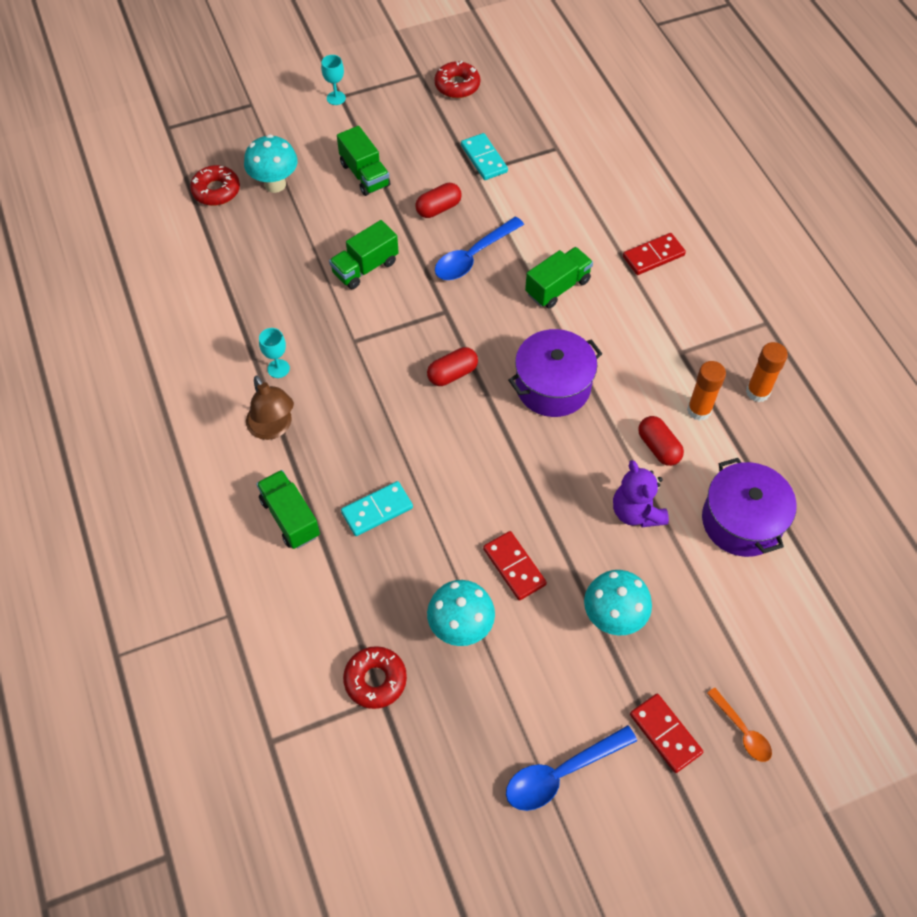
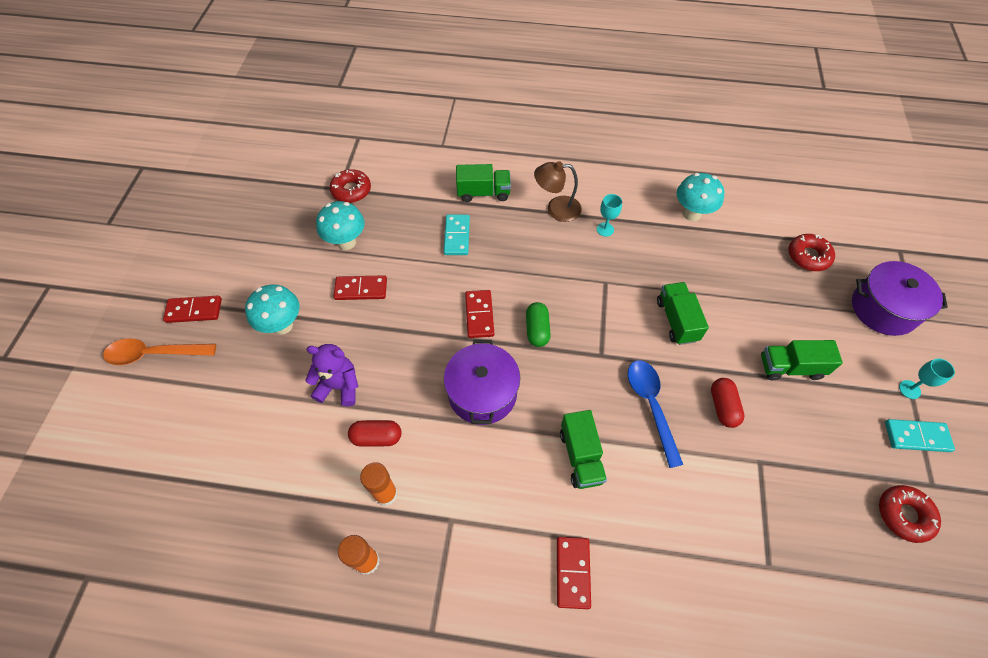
camera: 120 degrees right, 0 degrees up
(275, 184) = (801, 297): turquoise mushroom -> turquoise mushroom (691, 214)
(452, 374) = (537, 330): red capsule -> green capsule
(469, 432) = (479, 315): none -> red domino
(484, 159) = (776, 481): turquoise domino -> turquoise domino (916, 436)
(561, 773) = (225, 247): blue spoon -> none
(741, 521) = (274, 457): purple pot -> purple pot (883, 309)
(742, 731) = (154, 354): orange spoon -> orange spoon, size x1.65

